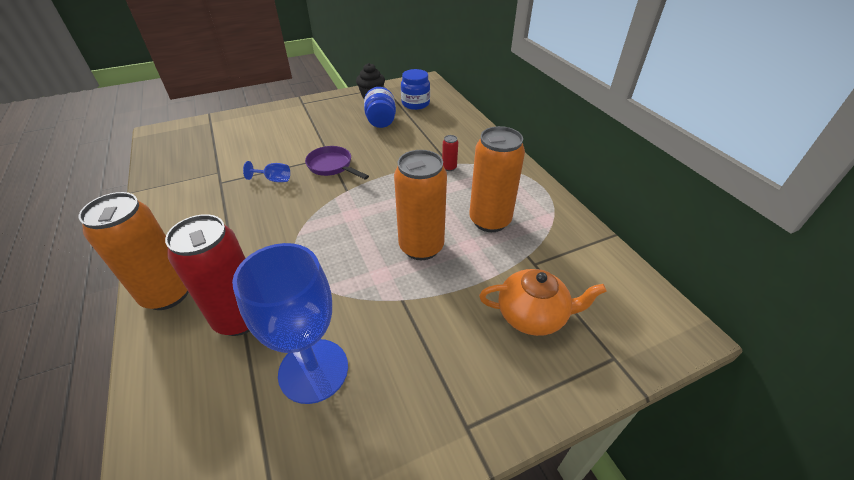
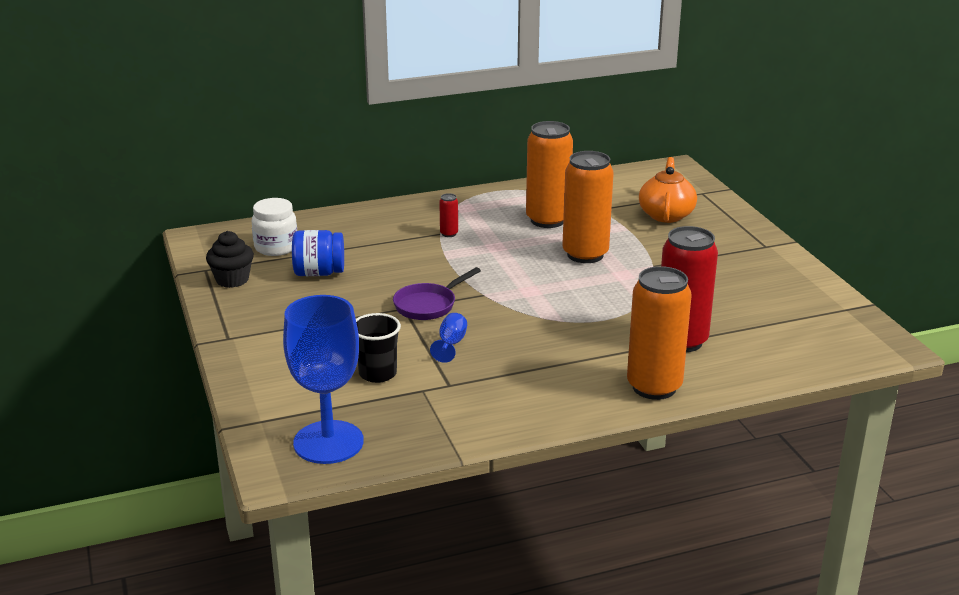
camera: 85 degrees left, 15 degrees down
(245, 154) = (378, 374): none -> black cup
(313, 370) = (731, 302): blue goblet -> blue goblet (328, 442)
(415, 104) = (276, 247): blue jar -> white jar

